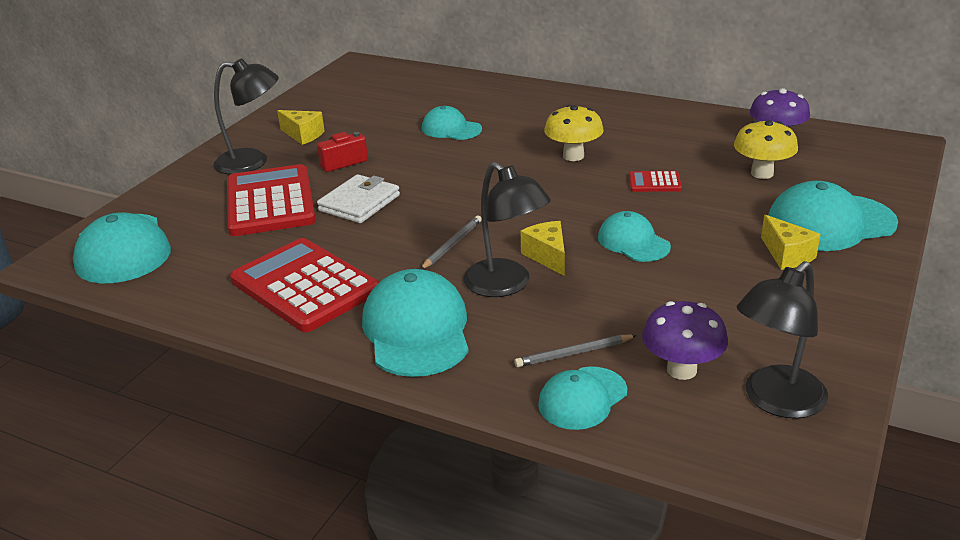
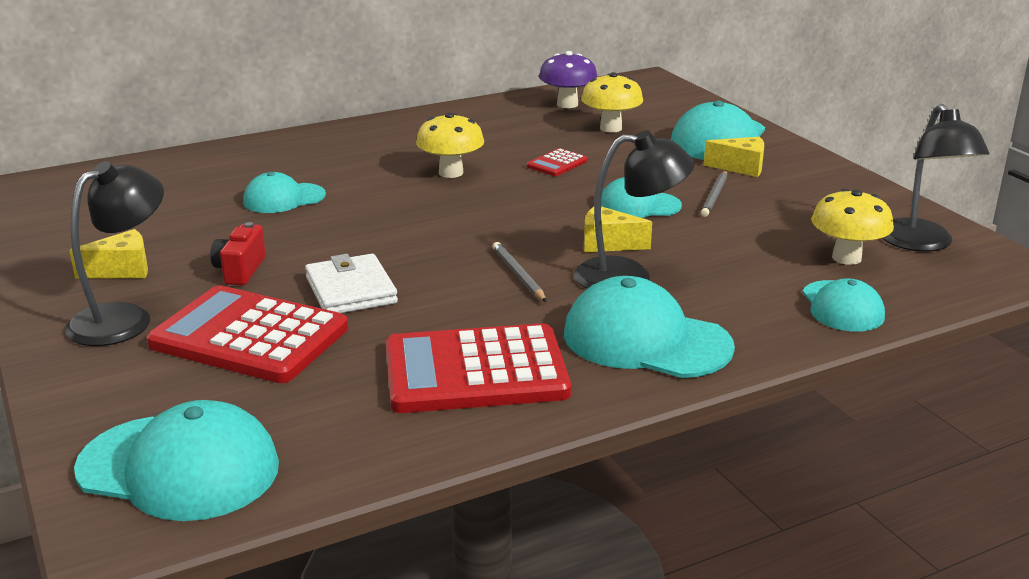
camera: 55 degrees left, 5 degrees down
(574, 353) = (774, 287): grey pencil -> grey pencil (714, 196)
(681, 370) = (846, 258): purple mushroom -> yellow mushroom

